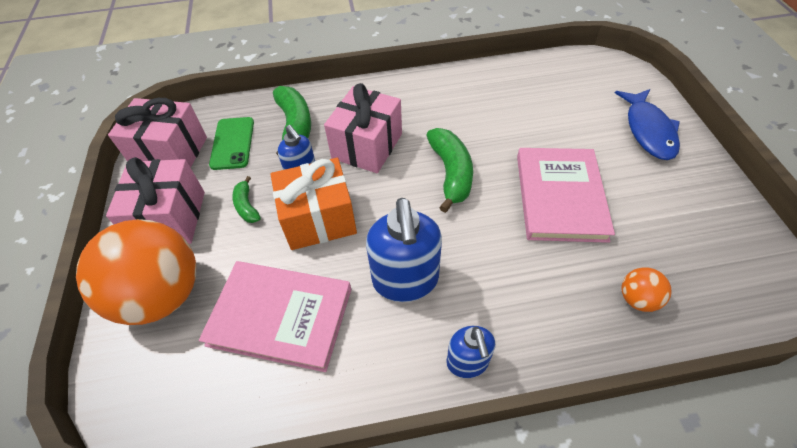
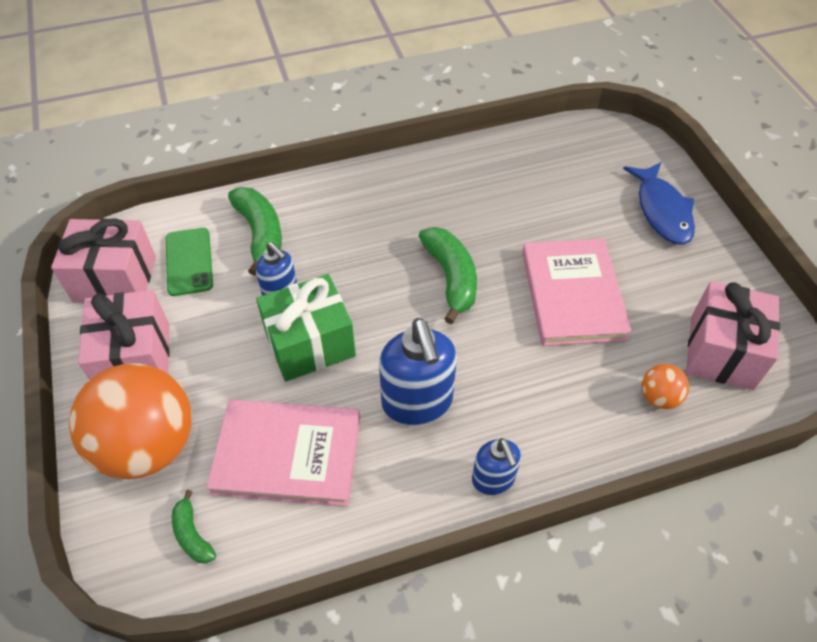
camera: 10 degrees left, 0 degrees up
(247, 206) = (223, 336): green banana -> green banana (192, 534)
(319, 219) = (310, 343): orange gift -> green gift
(367, 146) = (350, 253): pink gift -> pink gift (721, 351)

